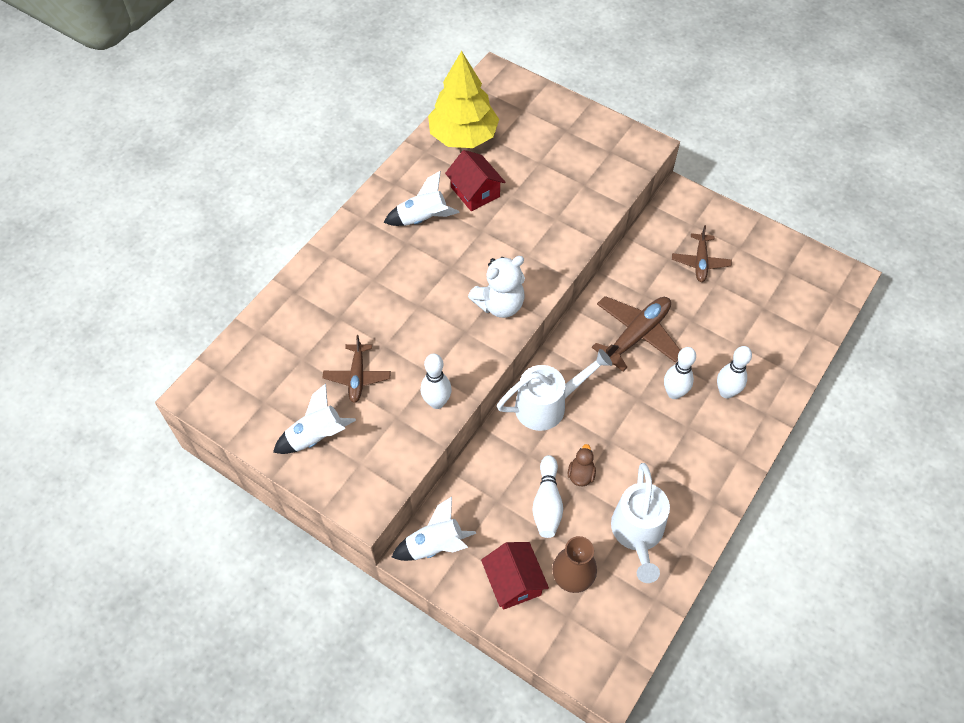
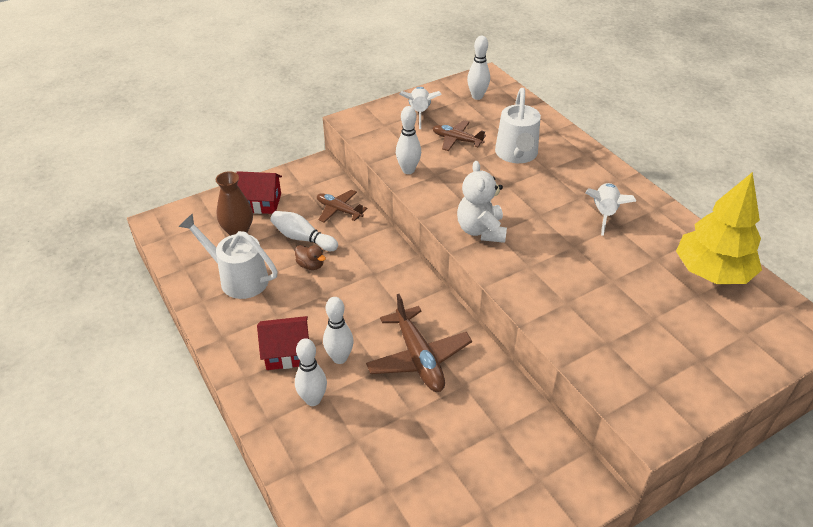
camera: 115 degrees right, 15 degrees down
(252, 388) = (477, 96): none -> white bowling pin
(435, 545) = (317, 176): white rocket -> none
(475, 192) = (626, 256): red house -> red house (287, 352)
(548, 405) = (385, 269): white watering can -> white watering can (516, 155)
(700, 262) = (481, 459): brown plane -> brown plane (339, 210)

